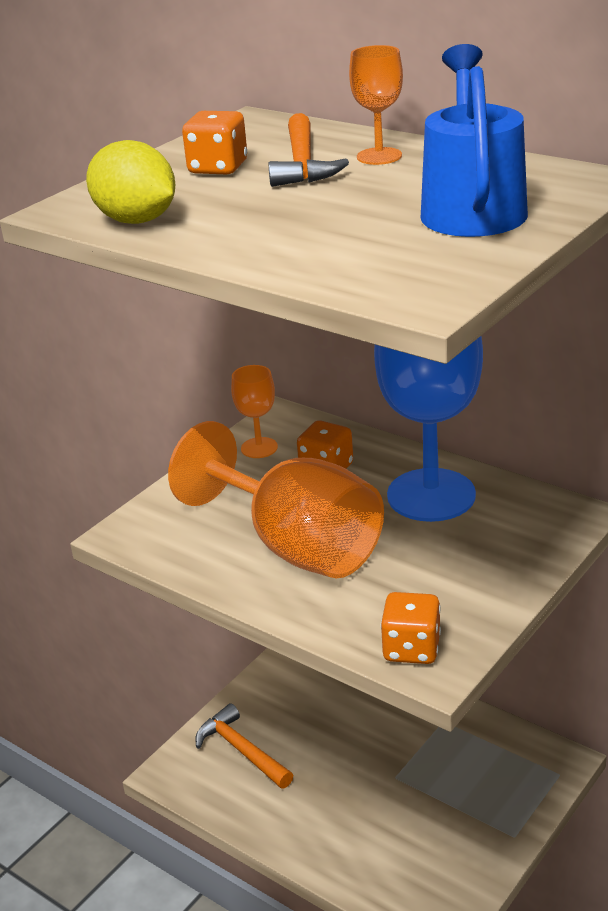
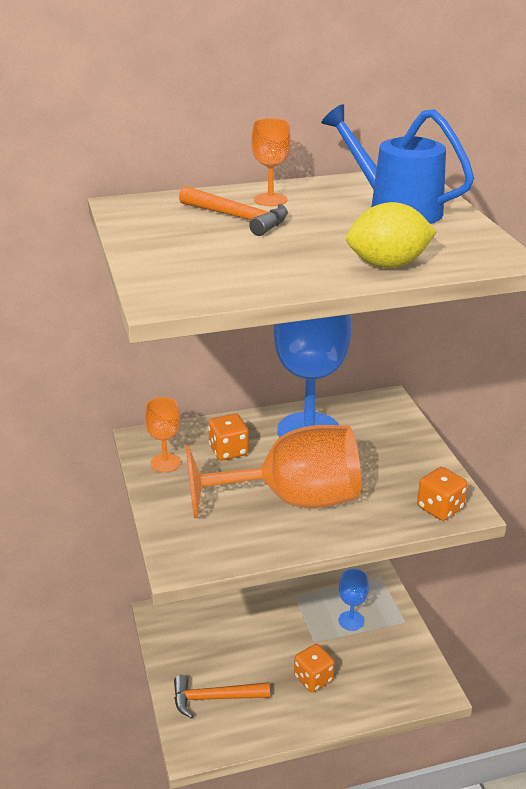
camera: 55 degrees left, 0 degrees up
(136, 220) = (234, 285): yellow lemon -> yellow lemon (388, 265)
(218, 168) = (191, 238): orange dice -> orange dice (313, 678)
(460, 789) = (351, 621): none -> blue goblet

